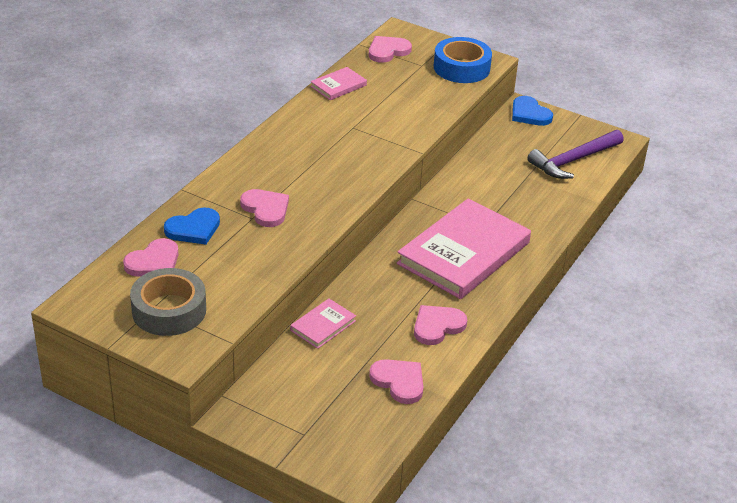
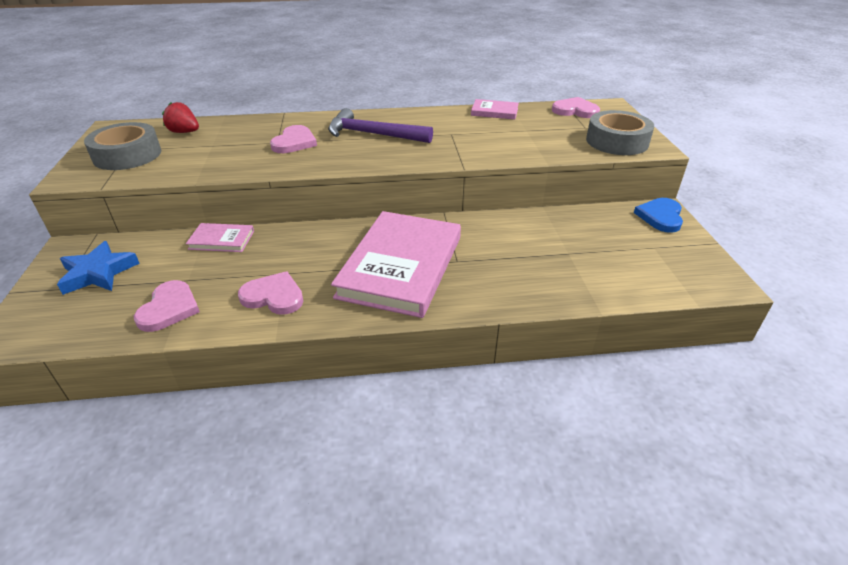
camera: 55 degrees right, 0 degrees up
(154, 262) = (184, 132): pink heart -> red strawberry
(194, 229) = (239, 130): blue heart -> none
(301, 408) = (98, 273): none -> blue star
(461, 68) = (617, 141): blue tape -> grey tape
(464, 253) = (401, 266): pink book -> pink book turned 75 degrees counterclockwise
(573, 160) = (639, 268): purple hammer -> purple hammer (373, 134)

